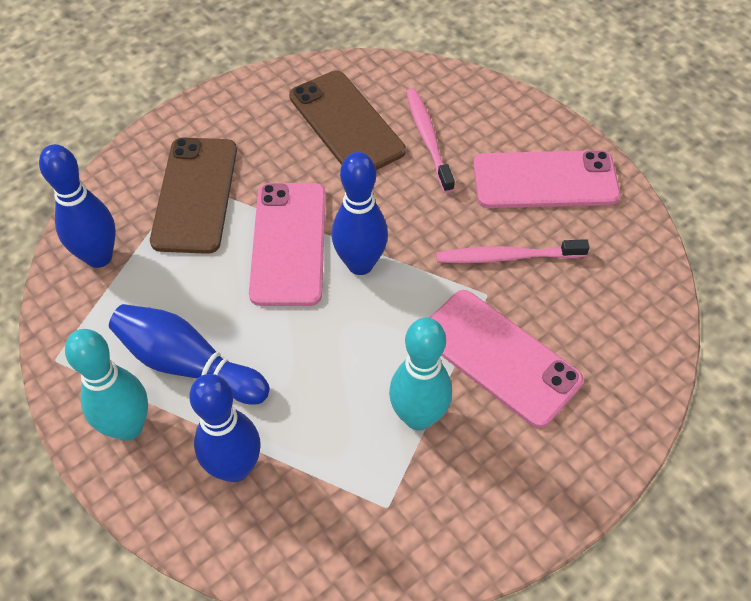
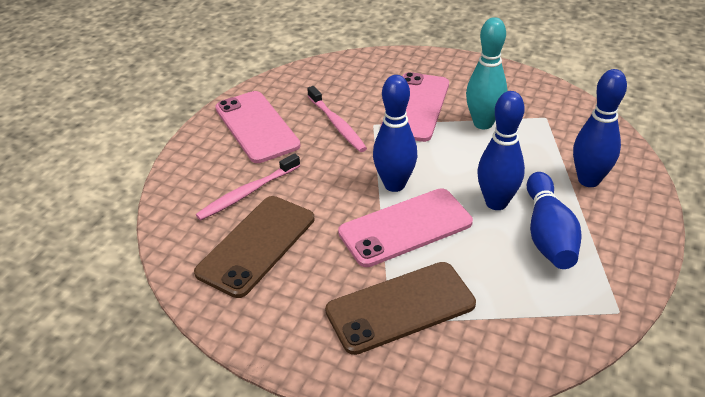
camera: 115 degrees left, 15 degrees down
(99, 257) = (513, 339): blue bowling pin -> blue bowling pin (496, 203)
(128, 427) = (619, 241): turquoise bowling pin -> none

